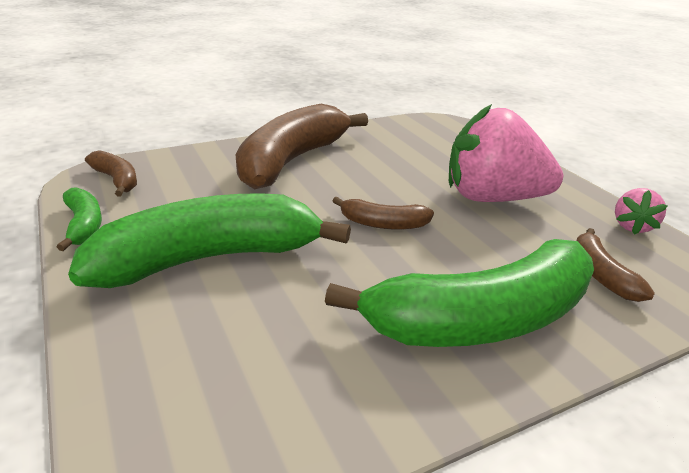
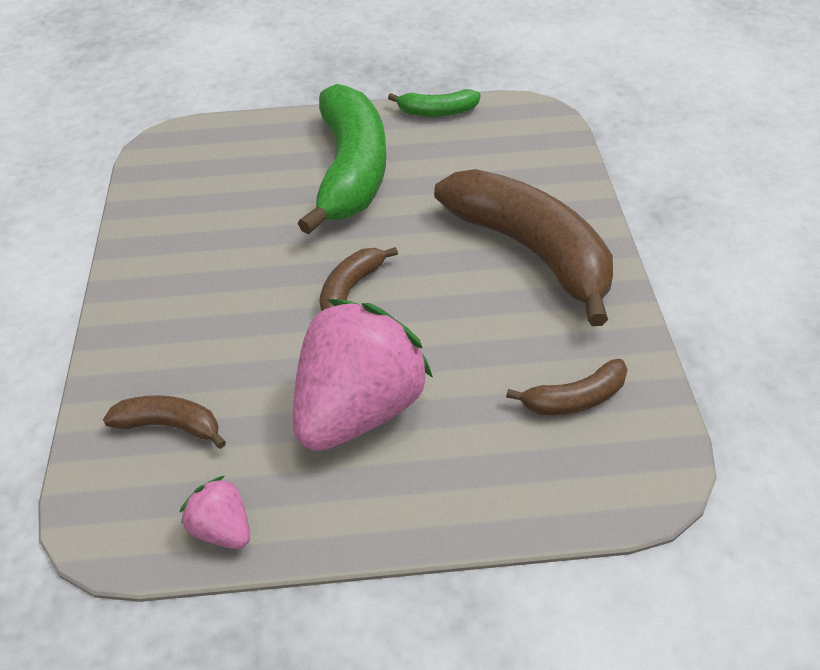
camera: 115 degrees right, 15 degrees up
(117, 180) = (519, 127): brown banana -> brown banana (574, 399)
(481, 319) = (179, 303): green banana -> none

